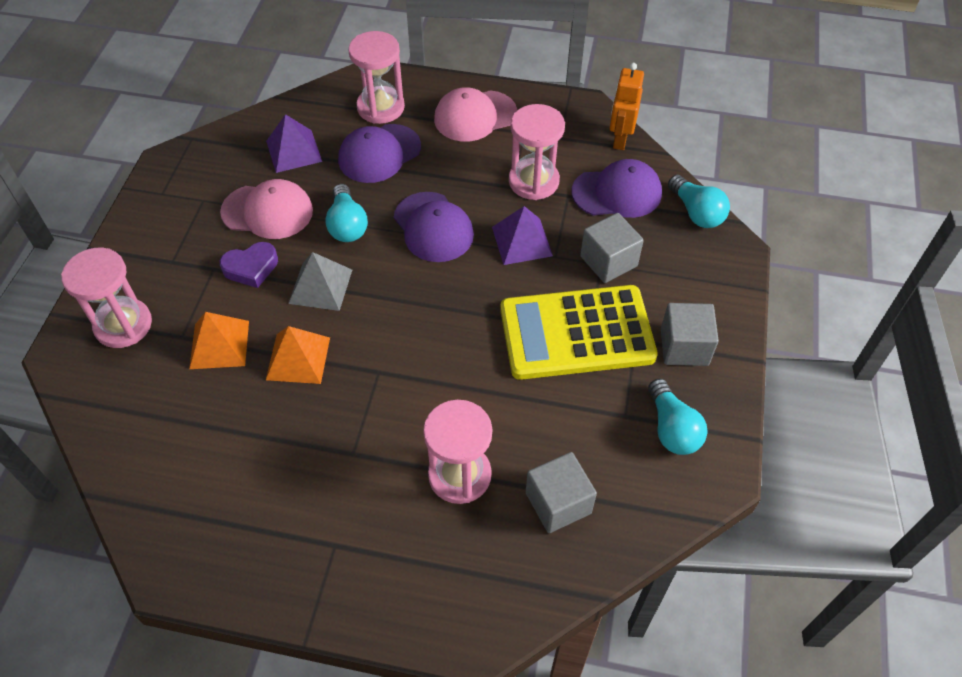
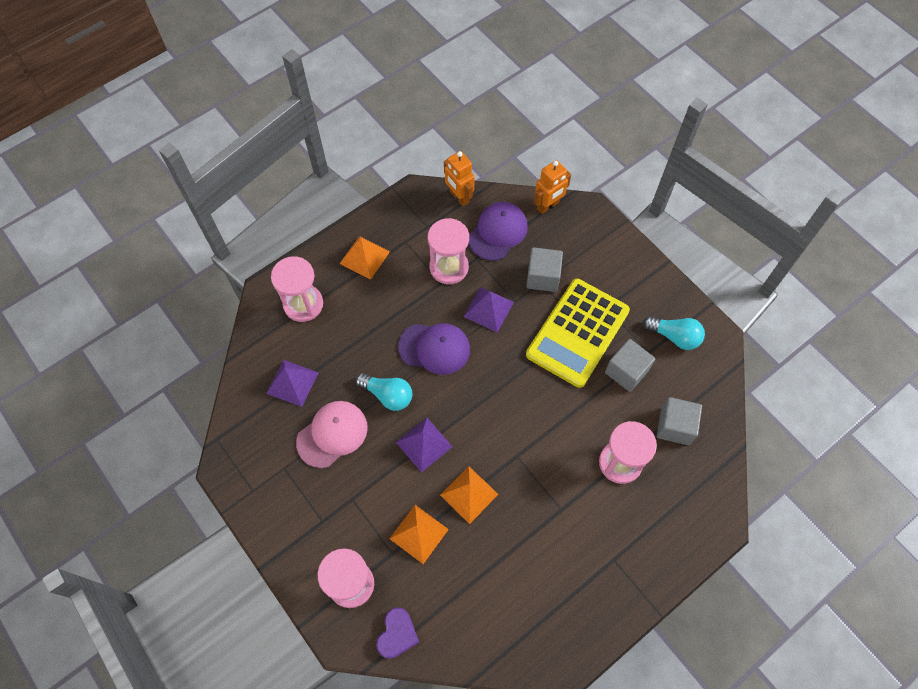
camera: 50 degrees left, 10 degrees up
(251, 268) = (372, 475): purple heart -> purple heart (397, 634)
(320, 286) = (424, 444): grey pyramid -> purple pyramid
(379, 154) = (344, 334): purple cap -> none
(475, 116) = (364, 257): pink cap -> orange pyramid
(684, 347) = (630, 288): grey cube -> grey cube (626, 371)
(696, 212) = (548, 206): turquoise light bulb -> orange robot

